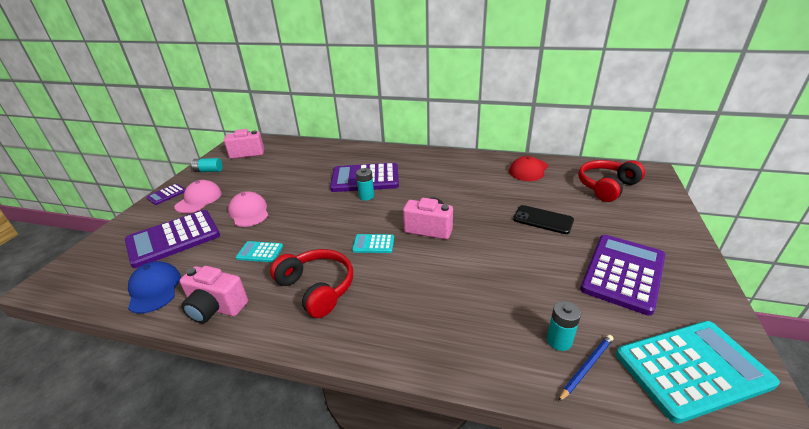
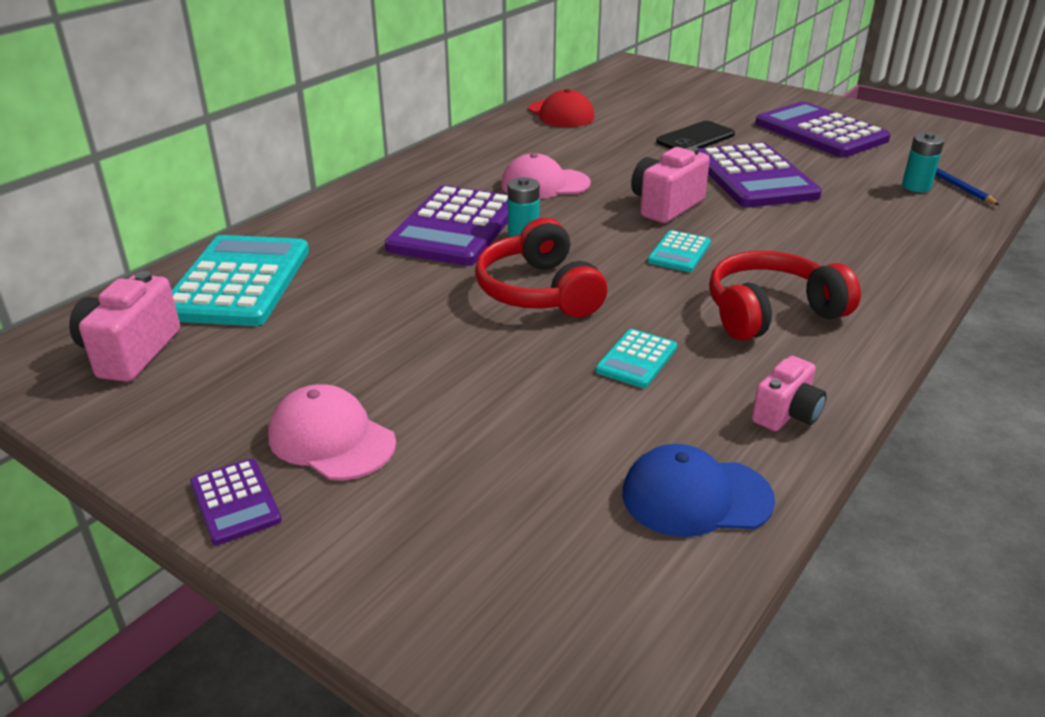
camera: 70 degrees left, 0 degrees up
(173, 238) = (502, 477): purple calculator -> purple calculator (754, 177)
(208, 171) = (164, 422): turquoise battery -> none
(216, 308) = (786, 414): pink camera -> pink camera, size x0.65
(249, 212) = (468, 365): pink cap -> pink cap (545, 184)
(606, 187) = (647, 90): red headphones -> red headphones (538, 291)
(692, 369) = (960, 148): turquoise calculator -> turquoise calculator (238, 282)

